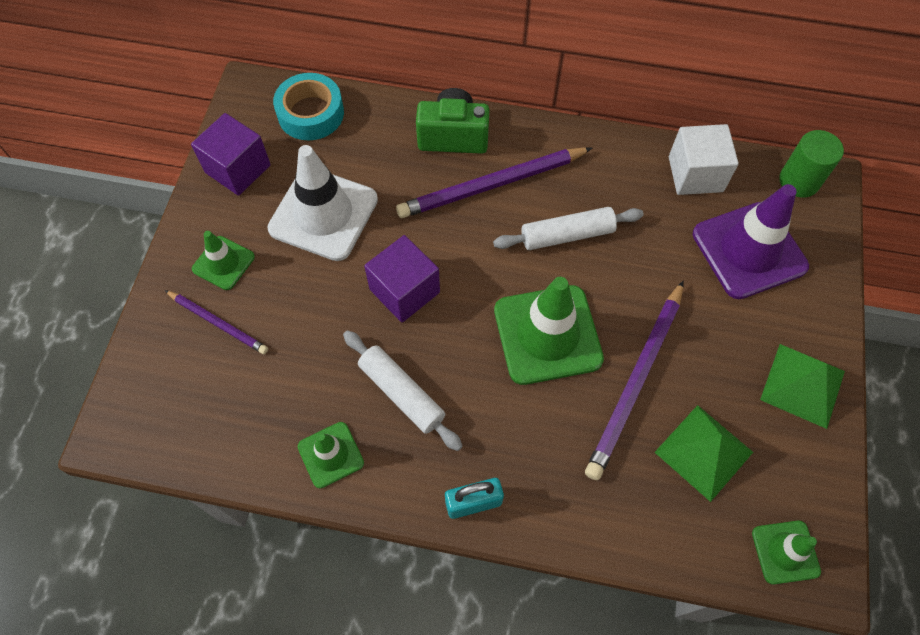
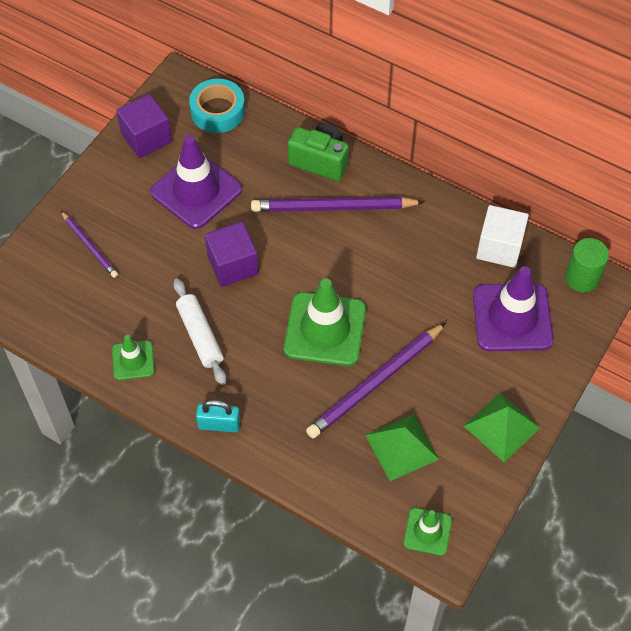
camera: 20 degrees right, 5 degrees down
(223, 263) = (109, 204): green traffic cone -> none
(323, 214) = (196, 191): white traffic cone -> purple traffic cone
(567, 235) = (374, 262): white rolling pin -> none

